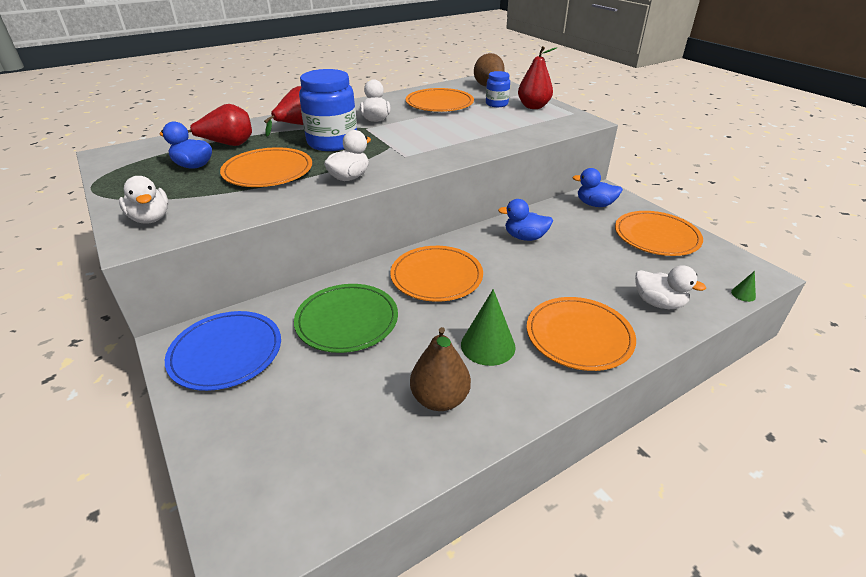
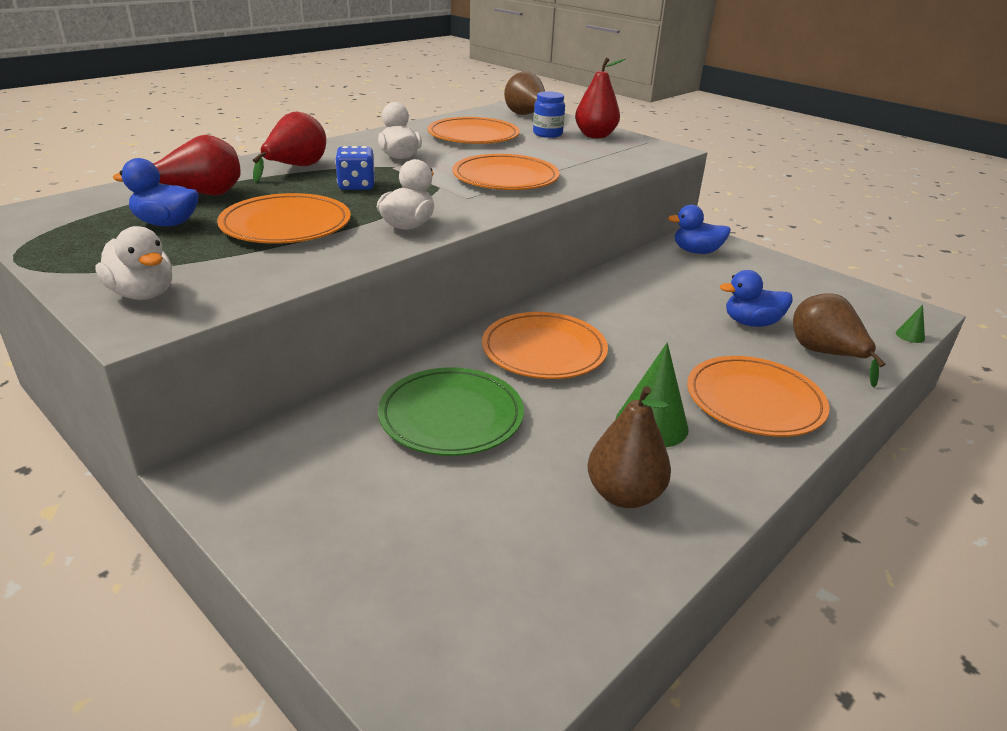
camera: 15 degrees left, 5 degrees down
(226, 353) = (295, 477): blue plate -> none
(332, 142) = (356, 186): blue jar -> blue dice
(525, 237) = (632, 295): blue duck -> blue duck (751, 323)
(656, 236) = (785, 282): orange plate -> orange plate (505, 178)
(658, 303) = (825, 354): white duck -> brown pear

